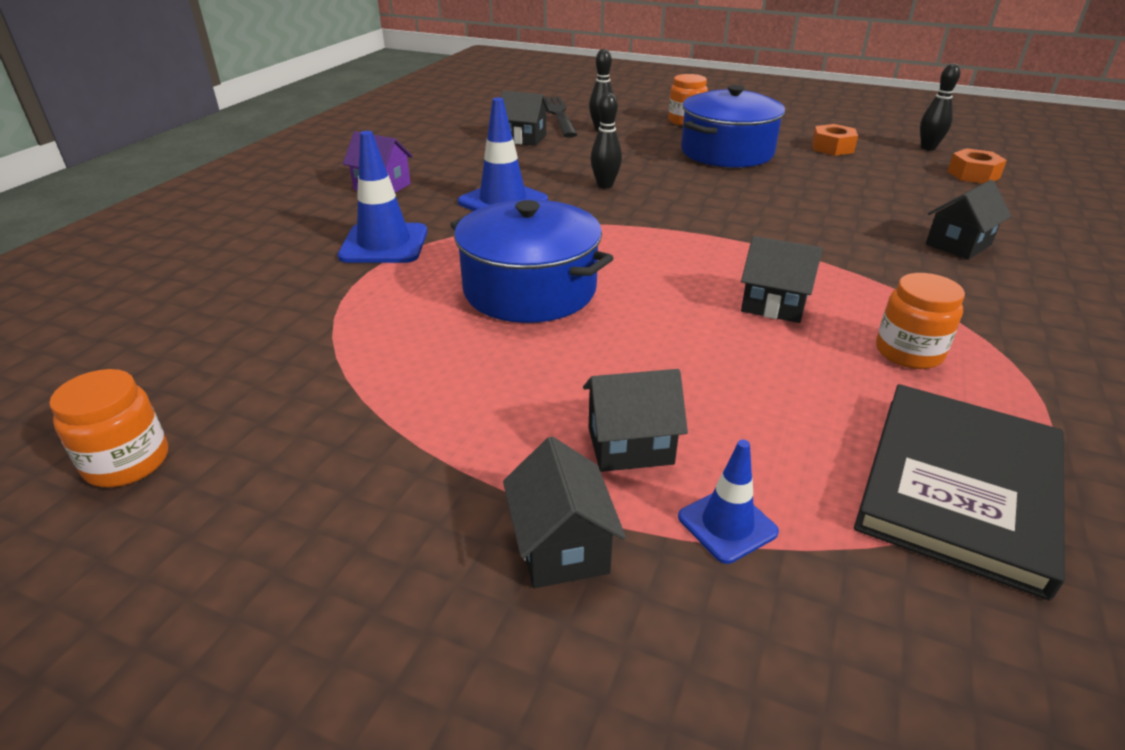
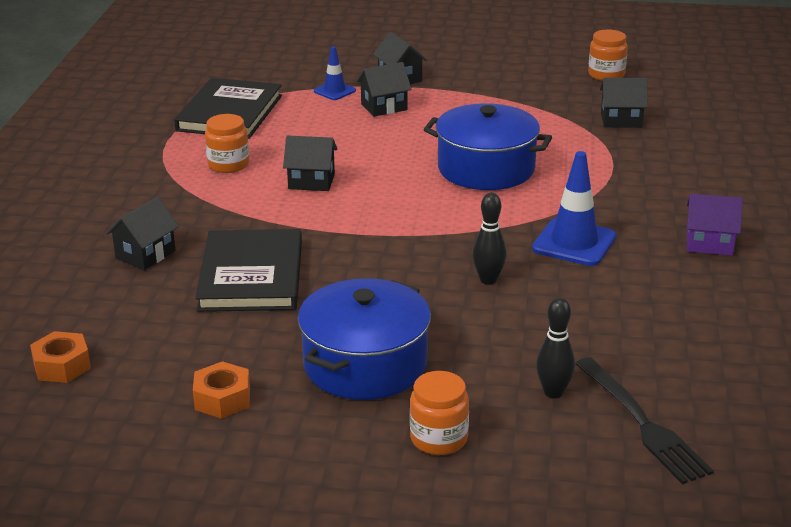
camera: 165 degrees right, 5 degrees down
(384, 244) = (628, 186): blue traffic cone -> none
(524, 138) = (641, 351): black house -> black house (621, 120)
(831, 213) = (251, 276): none -> black book
(928, 148) = (86, 421): black bowling pin -> none

